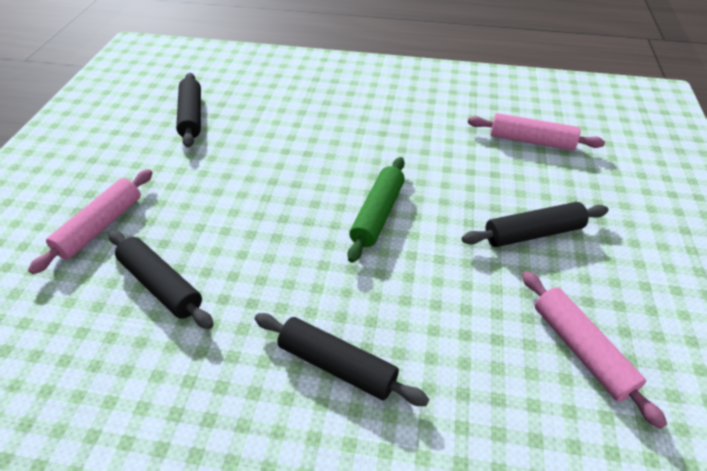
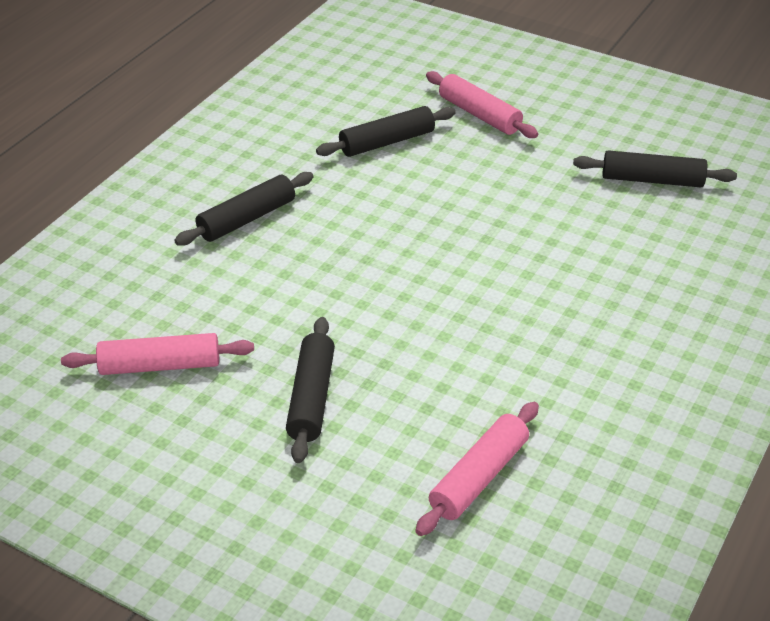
camera: 110 degrees right, 5 degrees down
(378, 214) = (406, 286): green rolling pin -> none

